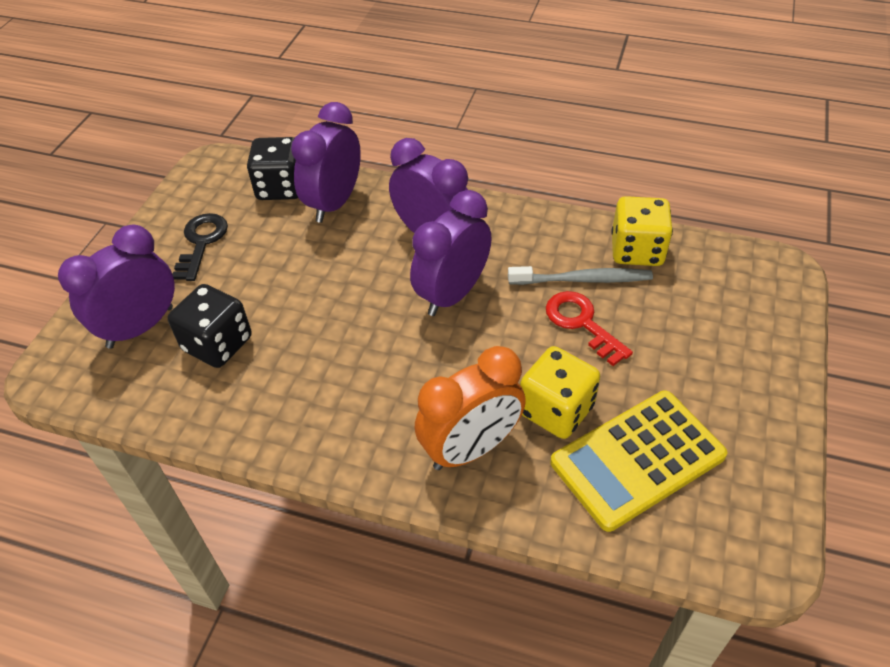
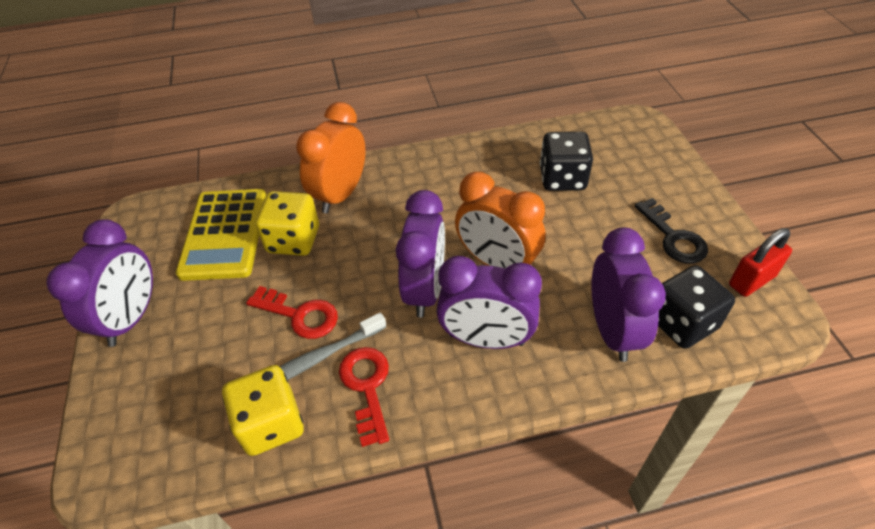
camera: 150 degrees right, 0 degrees up
(140, 327) = (626, 165): purple clock -> purple clock (132, 318)
(195, 190) = (751, 281): none -> red padlock
(368, 290) = (497, 262): none -> orange clock
(549, 244) = (367, 387): none -> red key
(637, 459) = (225, 234): yellow calculator -> yellow calculator turned 150 degrees clockwise

